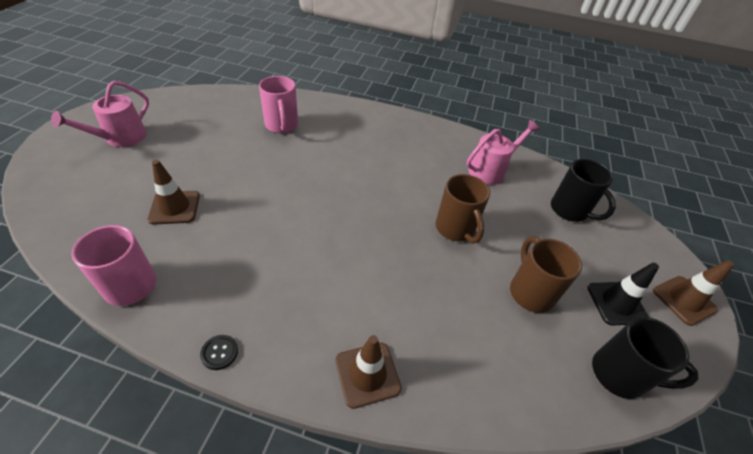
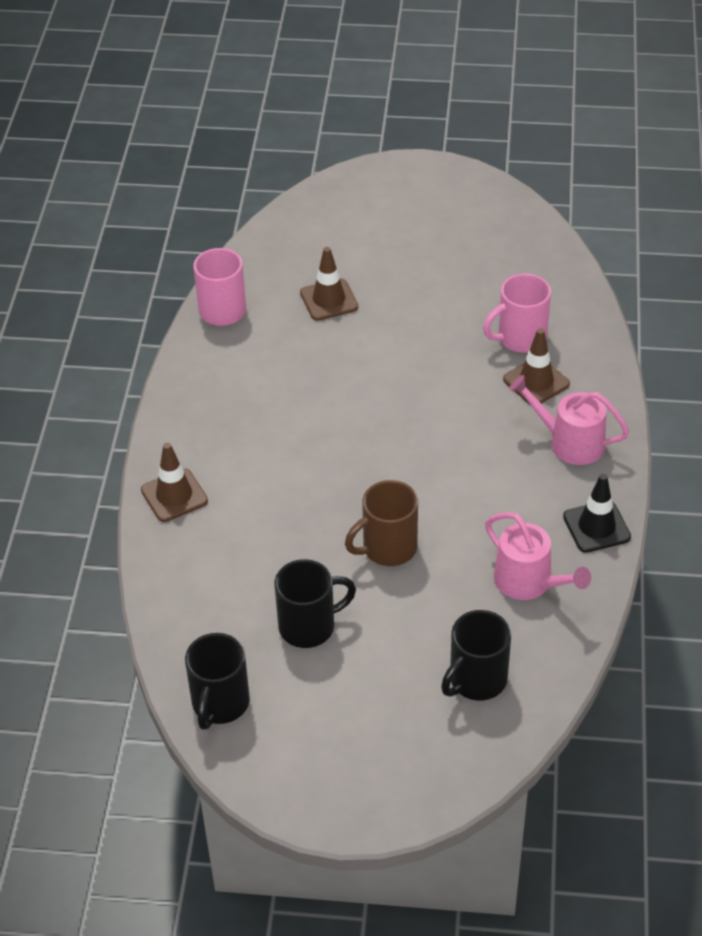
camera: 85 degrees right, 0 degrees up
(121, 138) = (421, 214): pink watering can -> pink watering can (570, 442)
(219, 352) = (172, 392): black button -> none
(530, 292) = (309, 626): brown mug -> black mug
(616, 303) = (318, 716): black traffic cone -> black traffic cone (596, 527)
(684, 300) = (346, 796): brown traffic cone -> brown traffic cone (536, 382)

